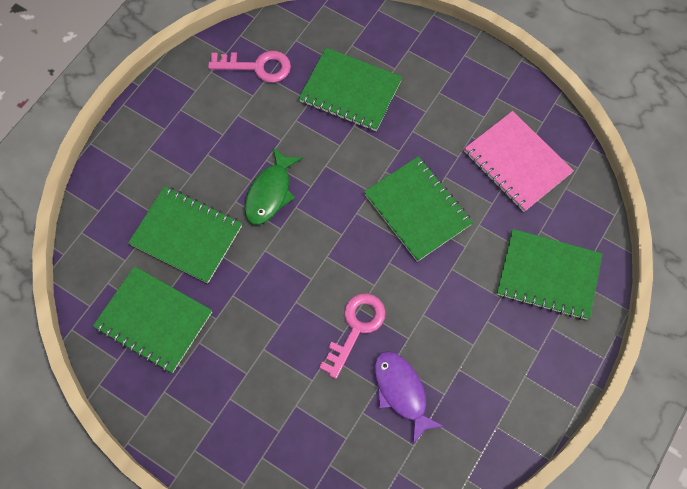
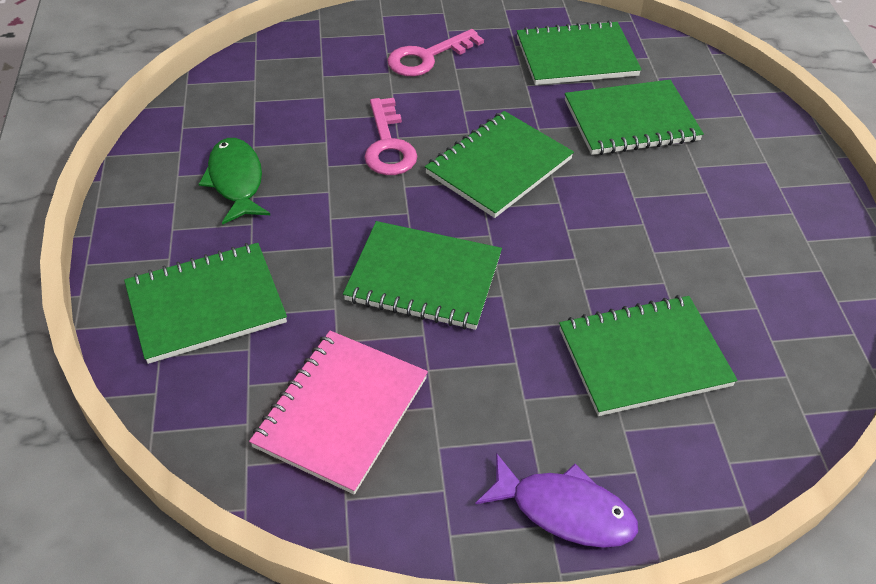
camera: 140 degrees right, 20 degrees down
(257, 67) = (783, 310): pink key -> pink key (427, 57)
(270, 192) = (600, 198): green fish -> green fish (236, 181)
(304, 258) = (499, 166): none -> green notebook
(401, 392) = (298, 126): purple fish -> purple fish (564, 510)
(516, 163) = (341, 412): pink notebook -> pink notebook turned 75 degrees counterclockwise

